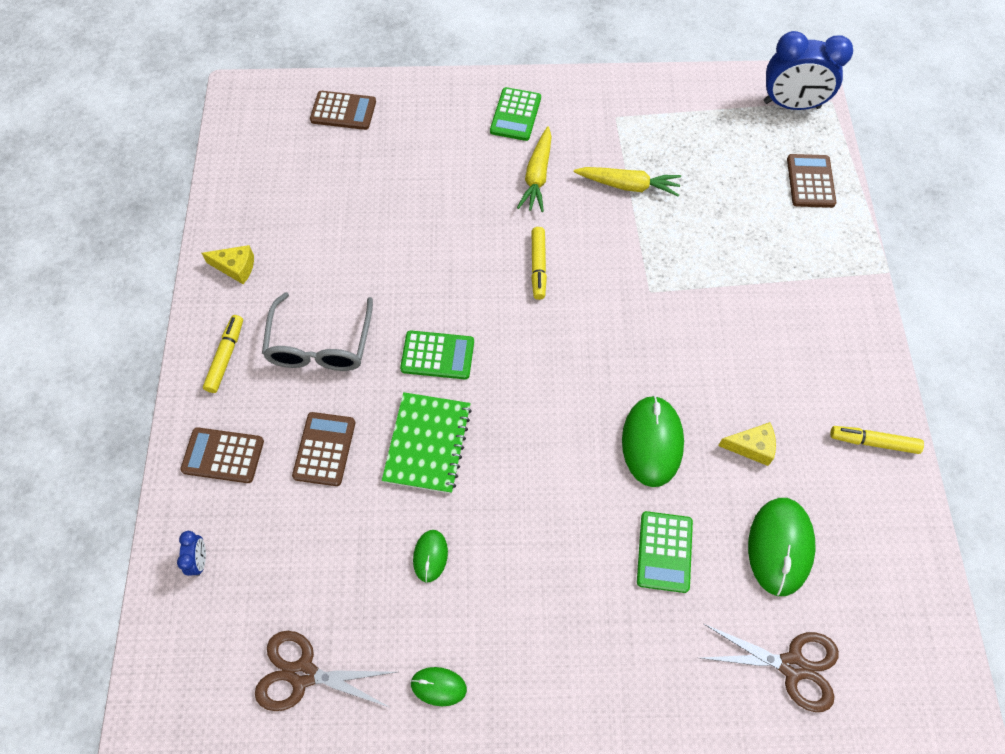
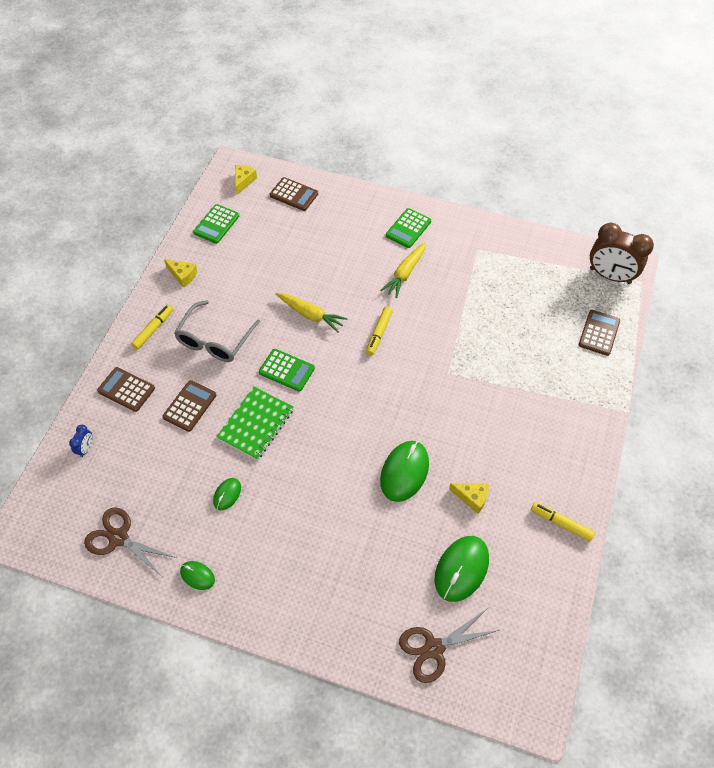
camera: 20 degrees right, 5 degrees down
(265, 112) = (243, 181): none -> yellow cheese
(628, 185) = (465, 298): yellow carrot -> yellow carrot (310, 315)
(664, 552) = (380, 545): green calculator -> green calculator (216, 224)
(791, 105) = (610, 276): blue clock -> brown clock
(792, 666) = (434, 648): brown scissors -> brown scissors turned 120 degrees clockwise

